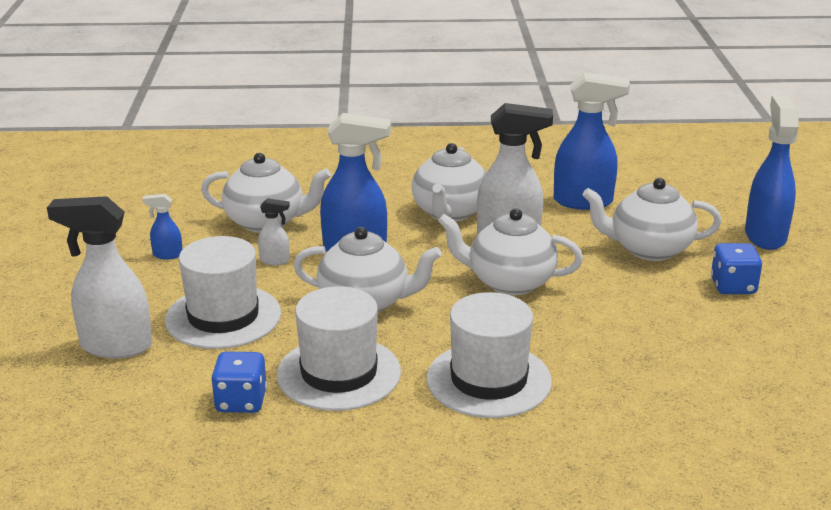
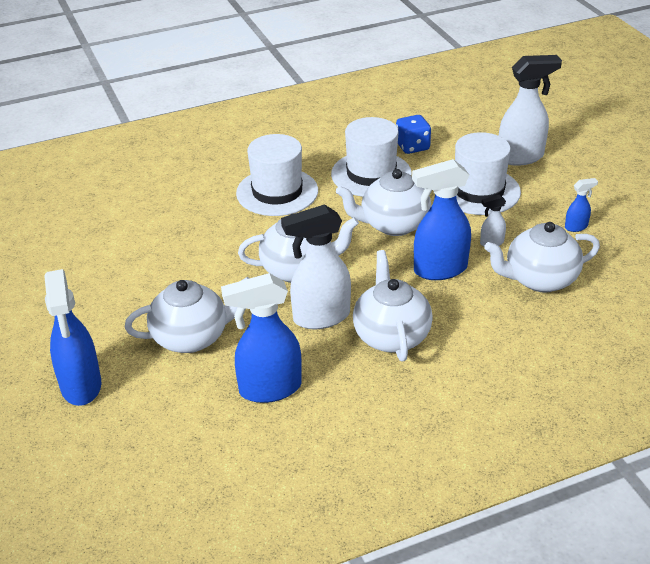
camera: 160 degrees right, 10 degrees up
(733, 286) = (115, 312): blue dice -> none

